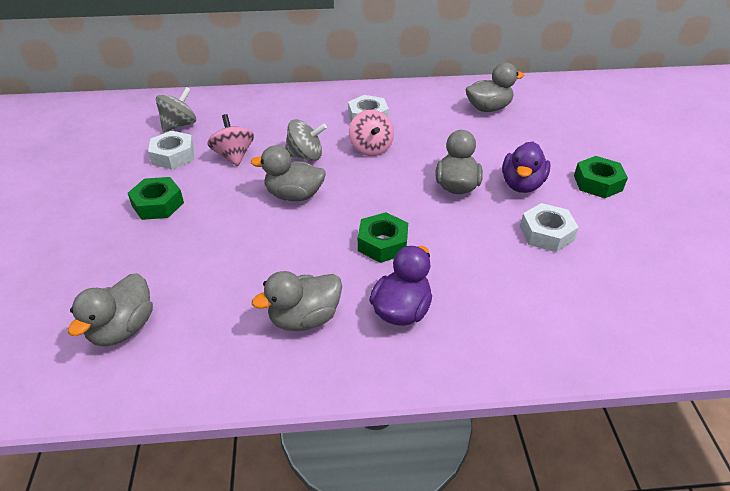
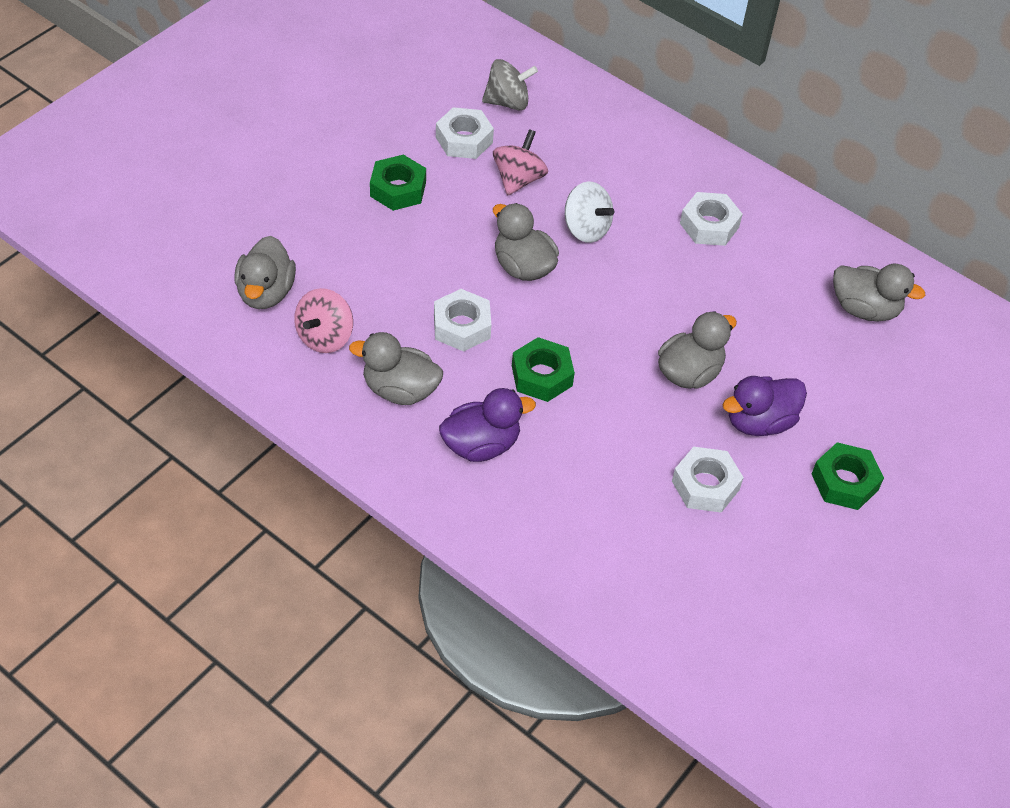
camera: 40 degrees right, 10 degrees up
(123, 328) = (266, 293): grey duck -> grey duck turned 60 degrees counterclockwise
(297, 251) = (461, 326): none -> white nut
(305, 156) = (586, 229): grey spinning top -> white spinning top
(371, 148) = (661, 267): pink spinning top -> pink spinning top (325, 337)

